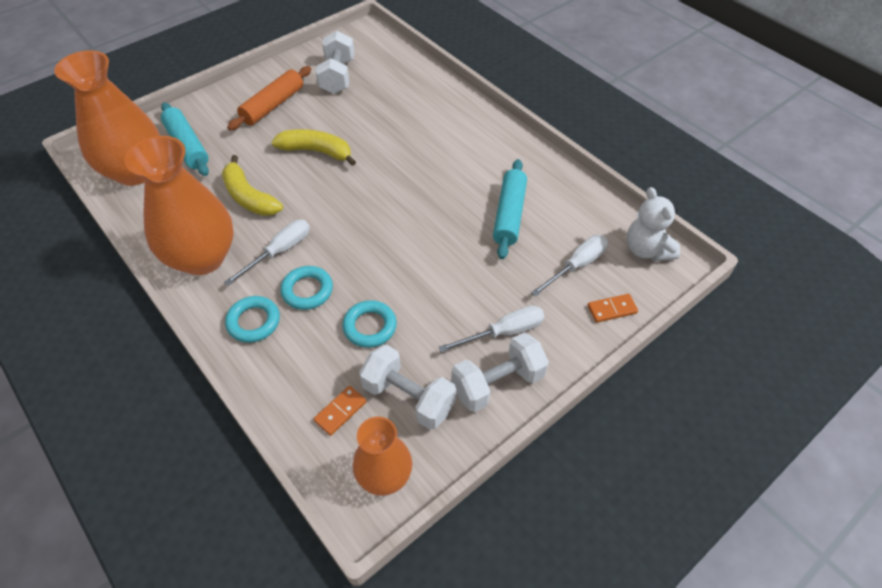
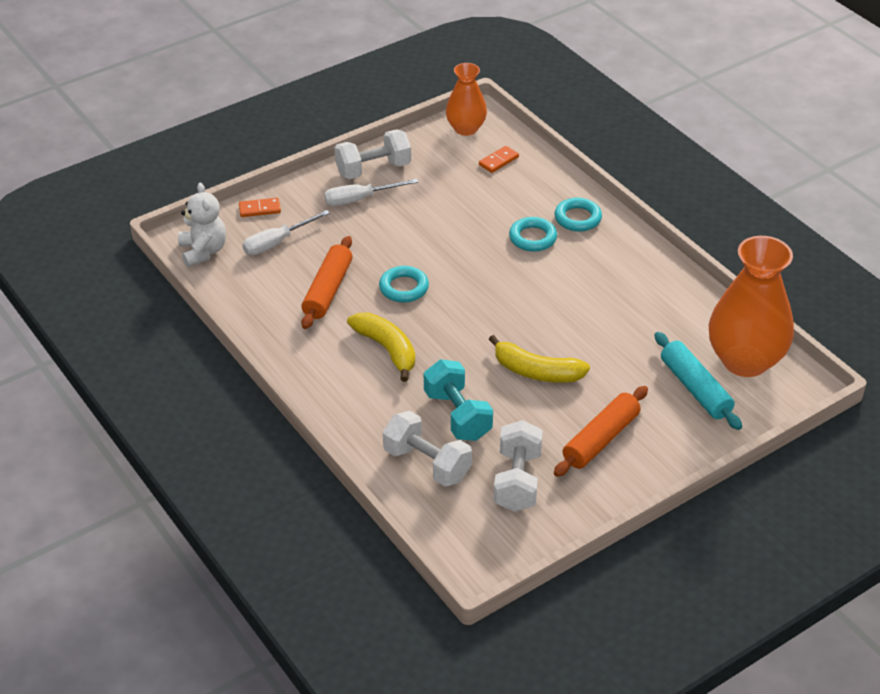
camera: 175 degrees left, 10 degrees down
(202, 257) = (639, 270): orange vase -> none
(249, 197) = (606, 324): yellow banana -> yellow banana (387, 349)
(279, 251) = (564, 270): white screwdriver -> none
(370, 326) = (475, 209): turquoise ring -> turquoise ring (404, 288)
(381, 115) = (457, 415): none -> turquoise dumbbell
(408, 397) = (445, 165): white dumbbell -> white dumbbell (427, 464)
(509, 214) = (328, 290): turquoise rolling pin -> orange rolling pin

